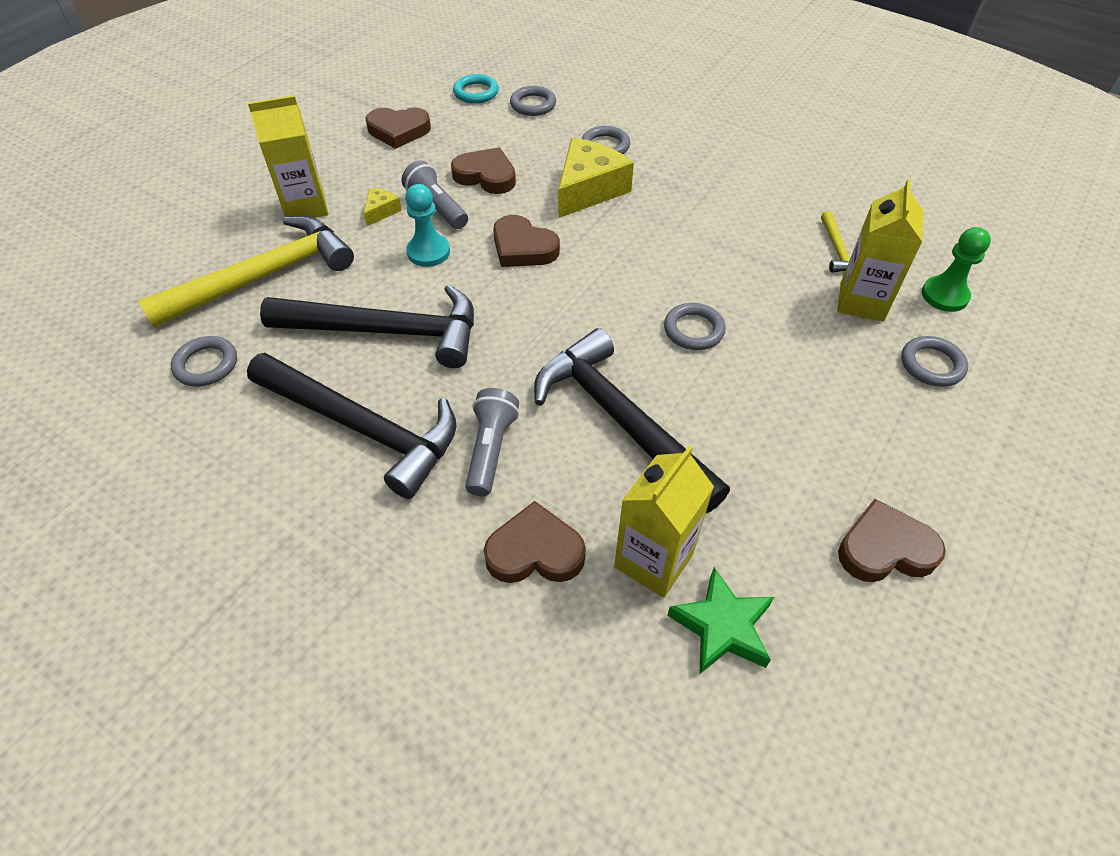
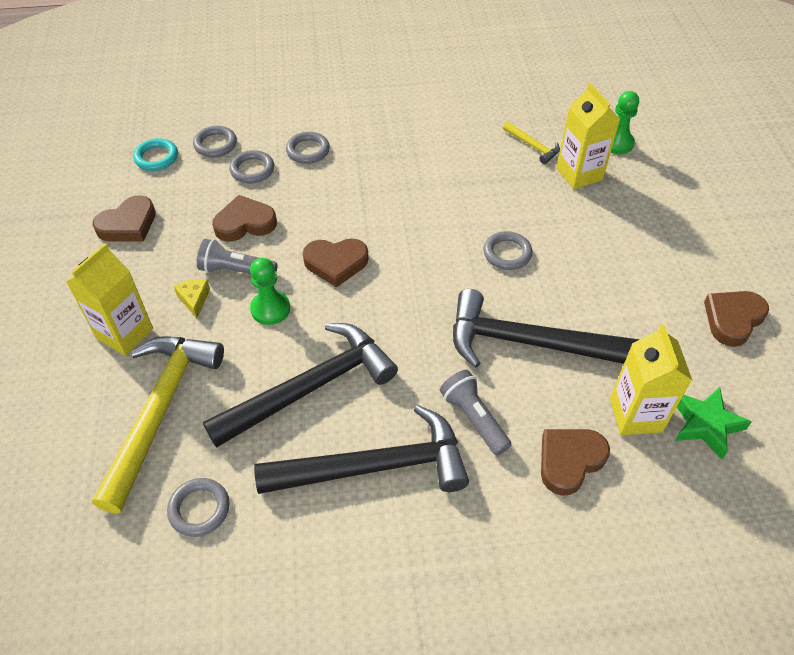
camera: 40 degrees left, 0 degrees up
(428, 252) = (270, 309): turquoise pawn -> green pawn
(588, 189) = (333, 191): yellow cheese -> none
(931, 365) = (651, 192): grey ring -> grey ring (252, 170)

